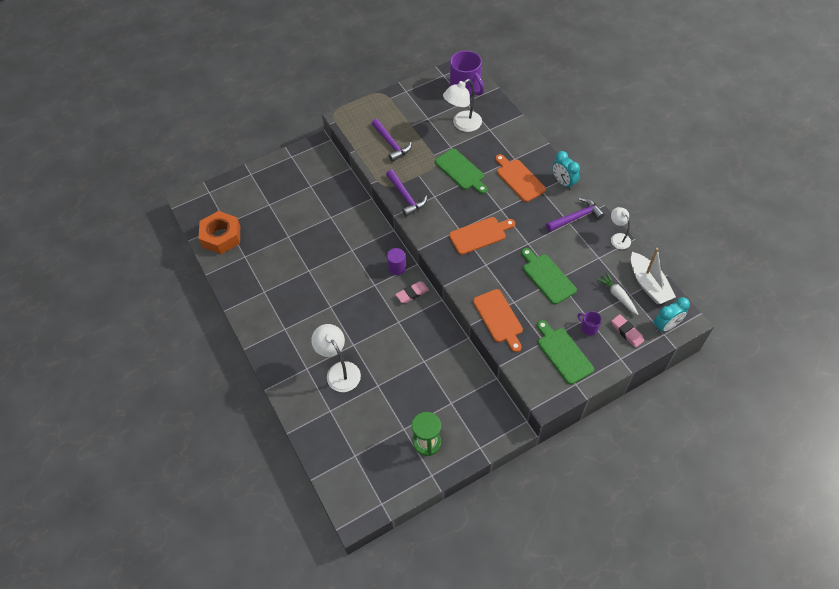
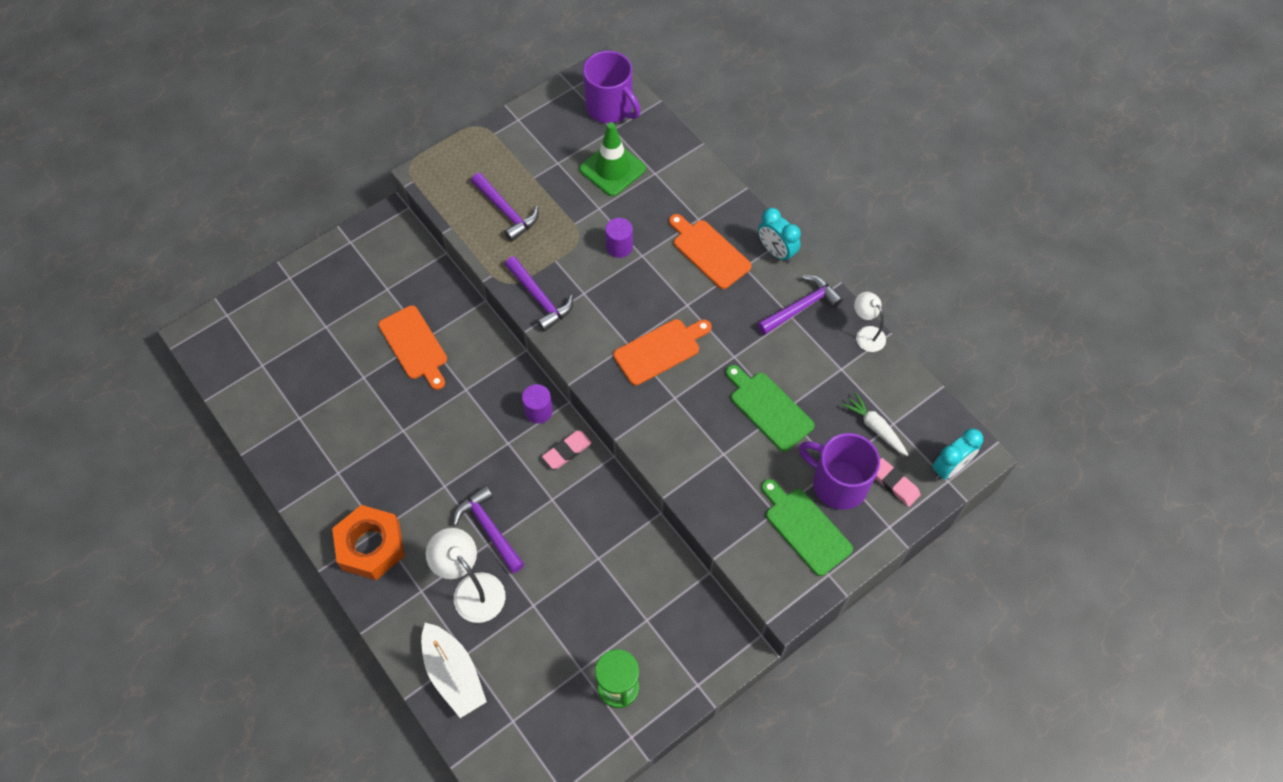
camera: 10 degrees left, 5 degrees up
(221, 236) = (257, 388): orange nut -> orange nut (371, 546)
(355, 336) = (489, 529): none -> purple hammer
(461, 171) = (619, 247): green cutting board -> purple cylinder
(462, 125) = (612, 169): white lamp -> green traffic cone
(499, 318) = (704, 482): orange cutting board -> orange cutting board (415, 345)
(588, 328) = (838, 483): purple mug -> purple mug, size x2.16
(648, 284) = (918, 404): white boat -> white boat (454, 674)

